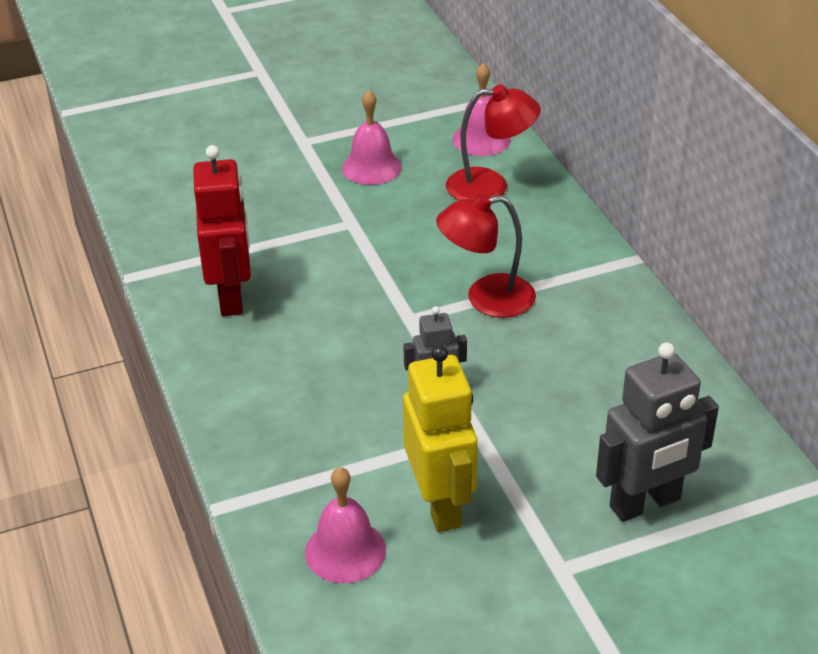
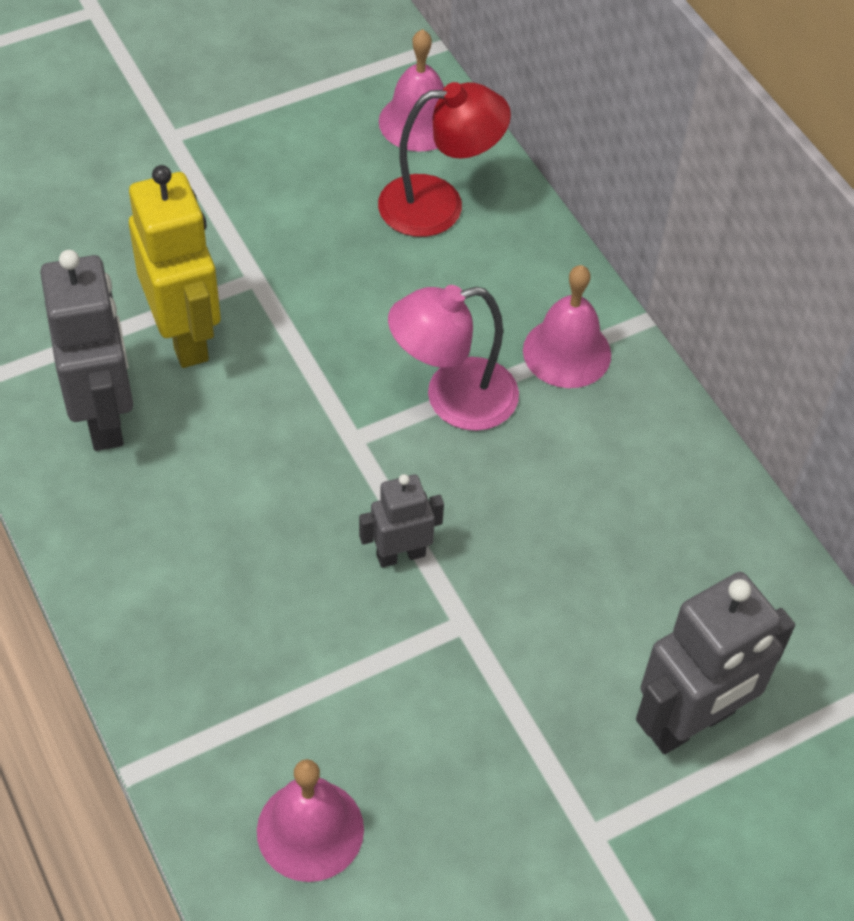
camera: 10 degrees left, 15 degrees up
(231, 297) = (104, 416): red robot -> grey robot
(371, 167) = (272, 178): pink bell -> pink bell (567, 352)
(440, 505) = (427, 745): yellow robot -> yellow robot (185, 336)
(486, 298) = (453, 399): red lamp -> pink lamp

